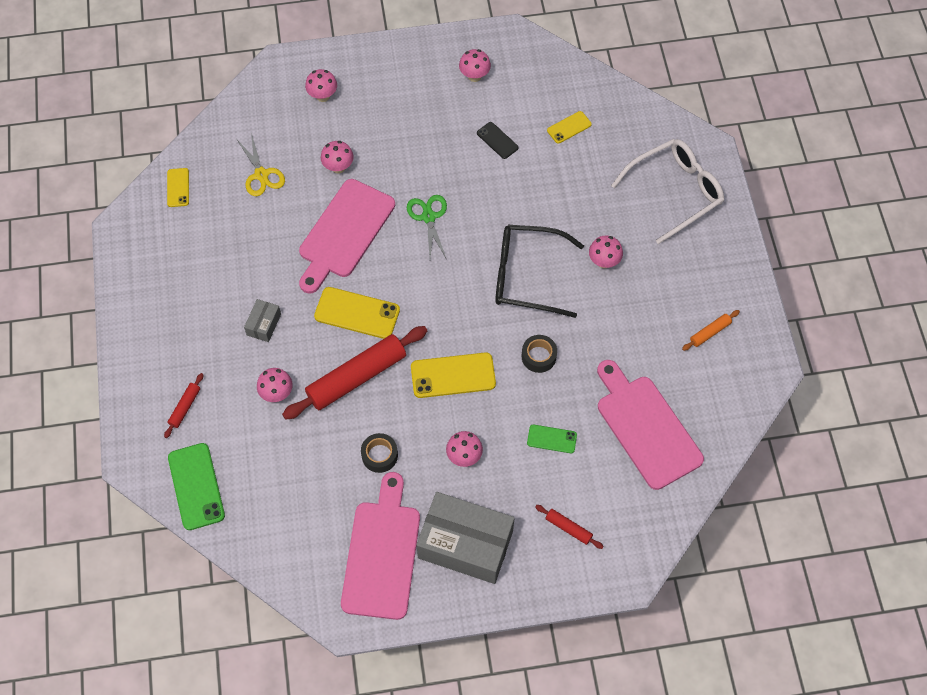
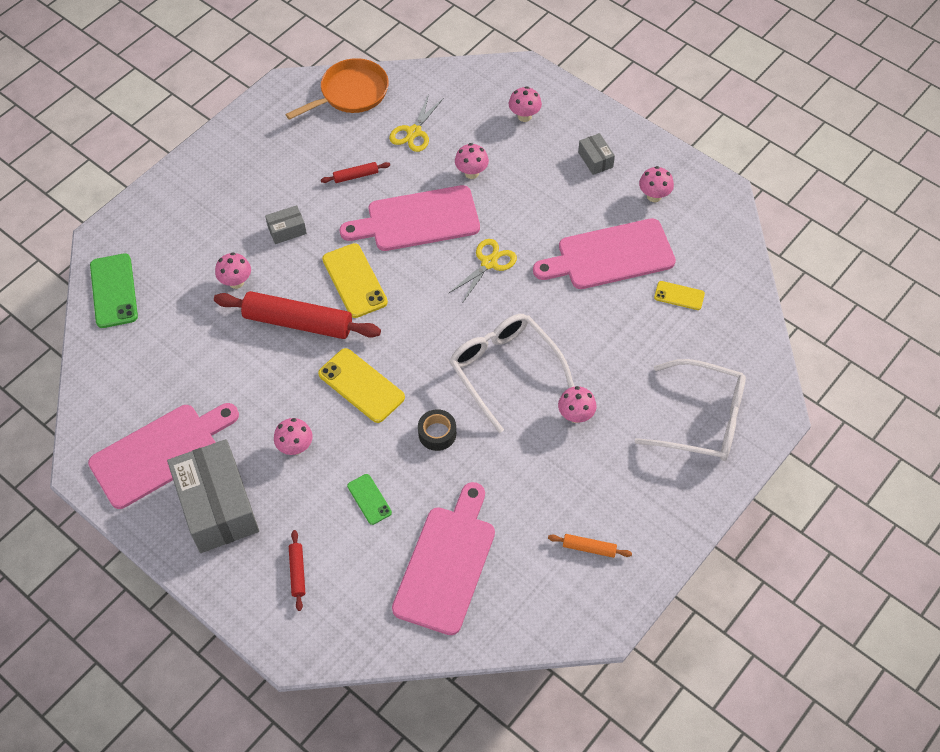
camera: 50 degrees right, 5 degrees down
(178, 187) = (351, 93): yellow phone -> orange pan
(185, 407) = (172, 235): red rolling pin -> red rolling pin (356, 176)
(196, 486) = (114, 291): green phone -> green phone turned 45 degrees counterclockwise
(379, 455) = (244, 388): black tape -> none
(407, 84) = (595, 159): none -> grey box
(428, 217) = (489, 263): green scissors -> yellow scissors
(497, 140) = (610, 256): black phone -> pink cutting board
(528, 276) = (505, 370): black glasses -> white glasses

